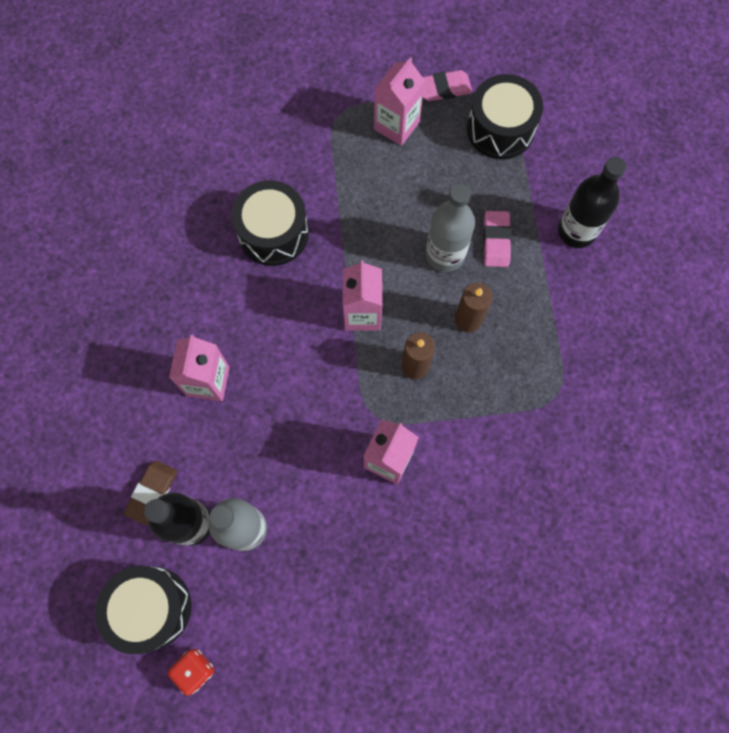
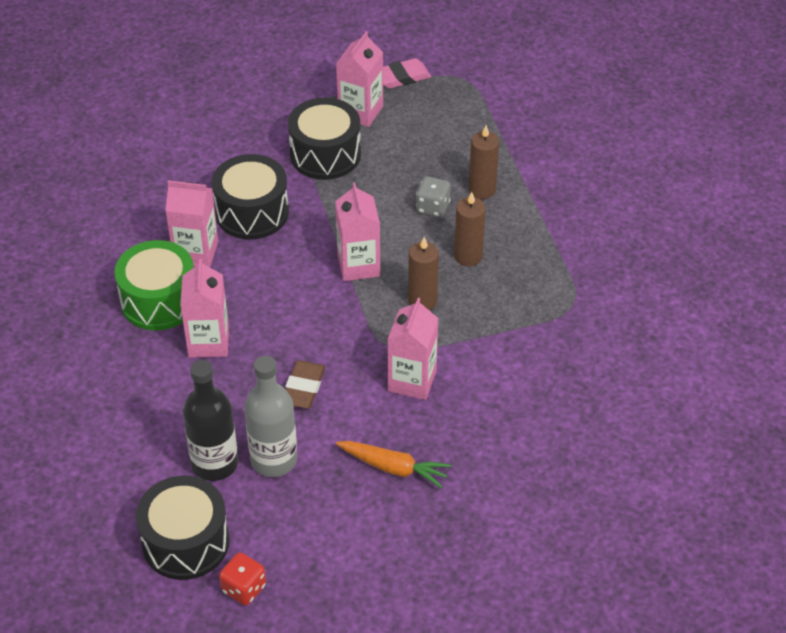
camera: 10 degrees left, 25 degrees down
(152, 492) = (167, 443): brown eraser -> brown eraser (303, 388)
(170, 324) = (159, 301): none -> green drum
(213, 273) = (196, 252): none -> pink carton
(353, 558) = (393, 468): none -> orange carrot
(445, 254) = (432, 207): grey bottle -> grey dice
(496, 241) = (482, 190): pink eraser -> brown candle
(500, 129) = (465, 102): black drum -> black drum (325, 154)
(576, 231) = (561, 172): black bottle -> none

